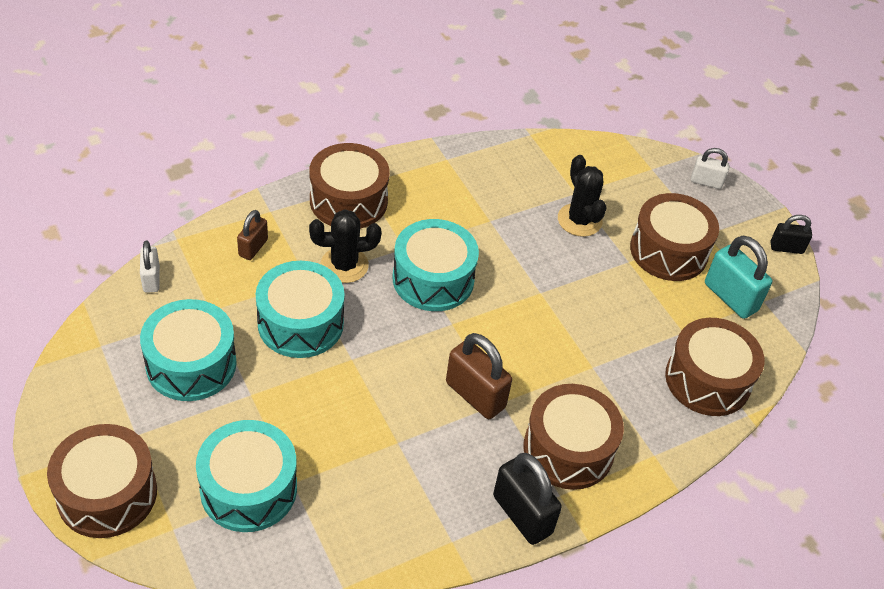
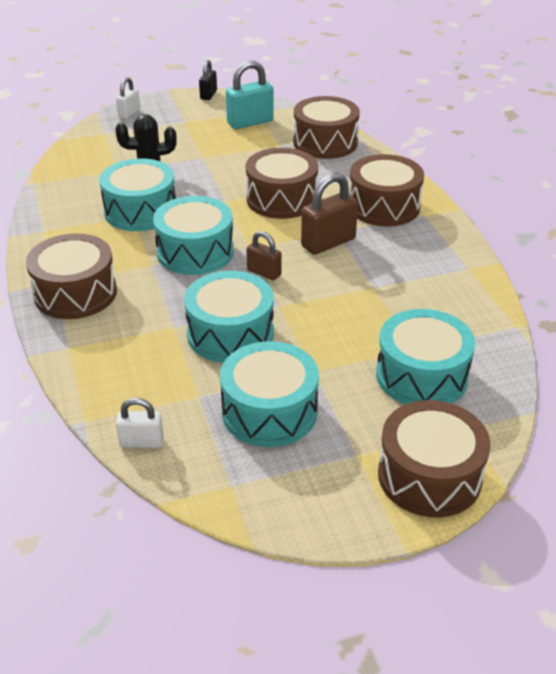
camera: 75 degrees left, 10 degrees down
(253, 247) = (119, 361): brown padlock -> brown padlock (264, 272)
(344, 265) = (162, 302): black cactus -> none
(499, 224) = (140, 211): none -> turquoise drum
(522, 514) = (443, 233): black padlock -> none
(668, 251) = (197, 139): brown drum -> brown drum (281, 199)

